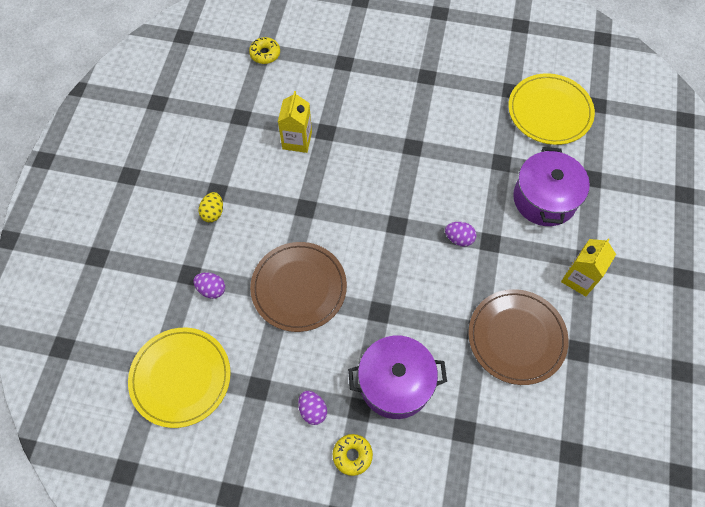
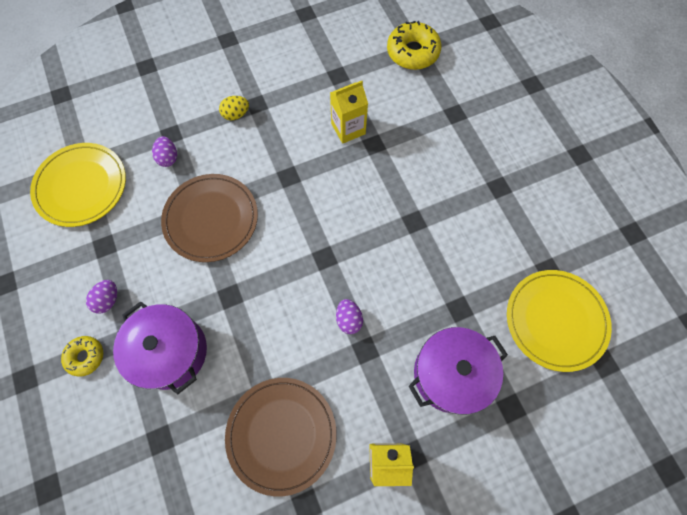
camera: 55 degrees right, 5 degrees up
(265, 54) = (412, 52): yellow donut -> yellow donut, size x1.69

